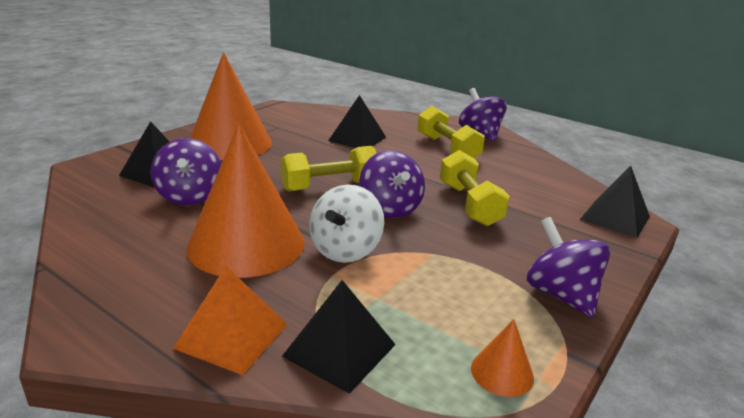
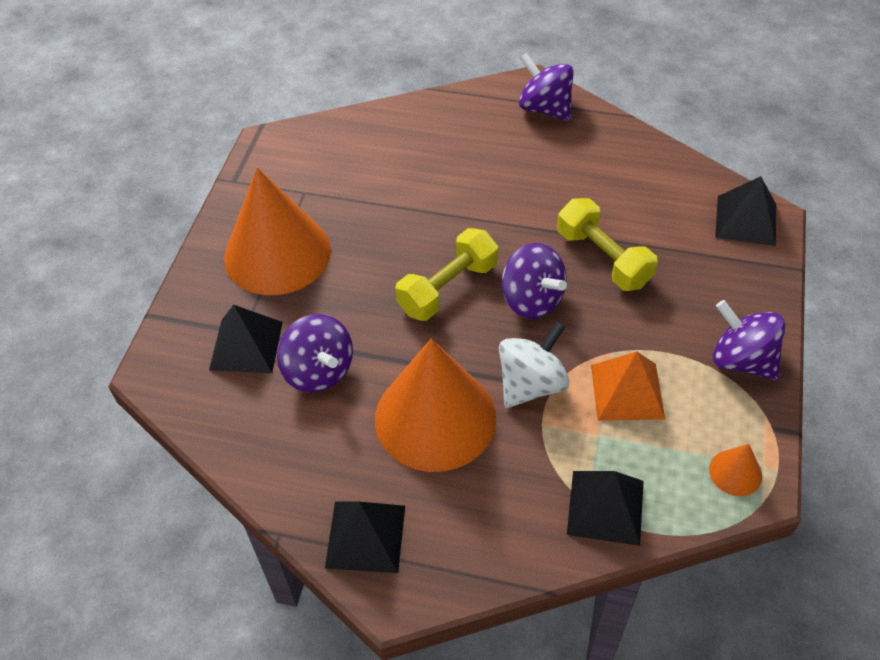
camera: 20 degrees left, 25 degrees up
(232, 336) = (512, 533): orange pyramid -> orange pyramid (627, 391)
(345, 250) = (531, 384): white spinning top -> white spinning top turned 135 degrees counterclockwise
(357, 139) = (415, 179): black pyramid -> black pyramid (366, 536)
(447, 148) = (526, 157): yellow dumbbell -> none

